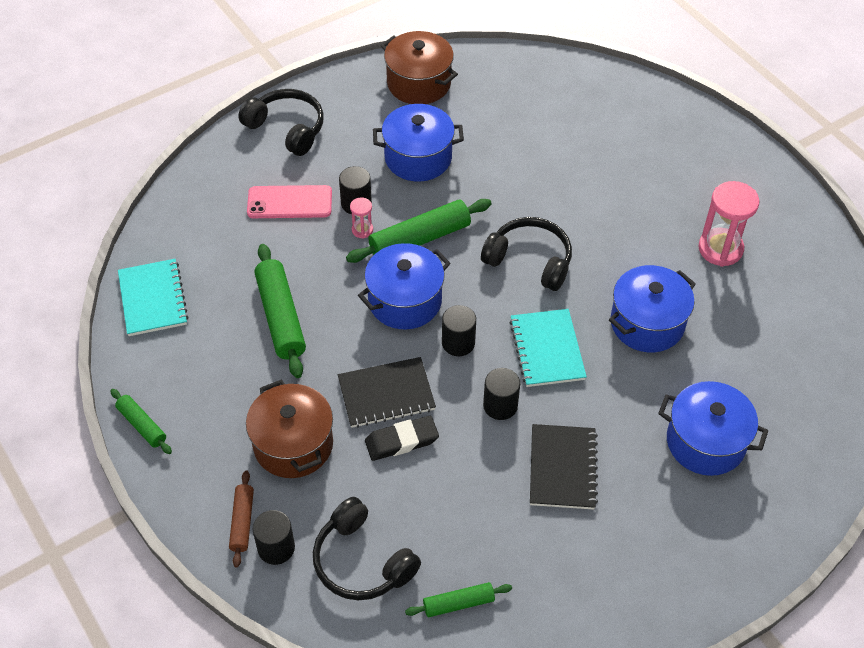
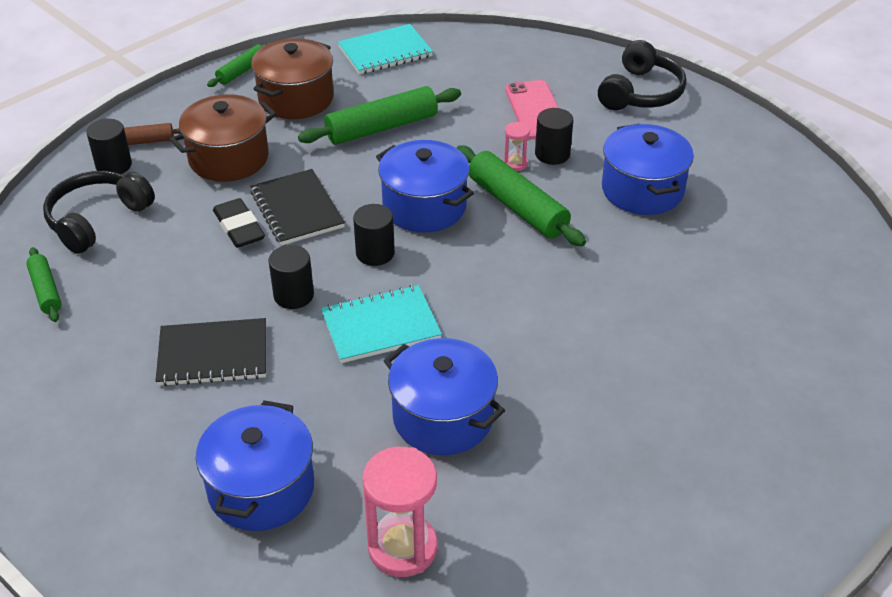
camera: 80 degrees right, 10 degrees down
(419, 83) = (766, 175): brown pot -> brown pot (296, 98)
(529, 261) = (514, 298): black headphones -> none
(720, 249) = (600, 492): pink hourglass -> pink hourglass (402, 548)

